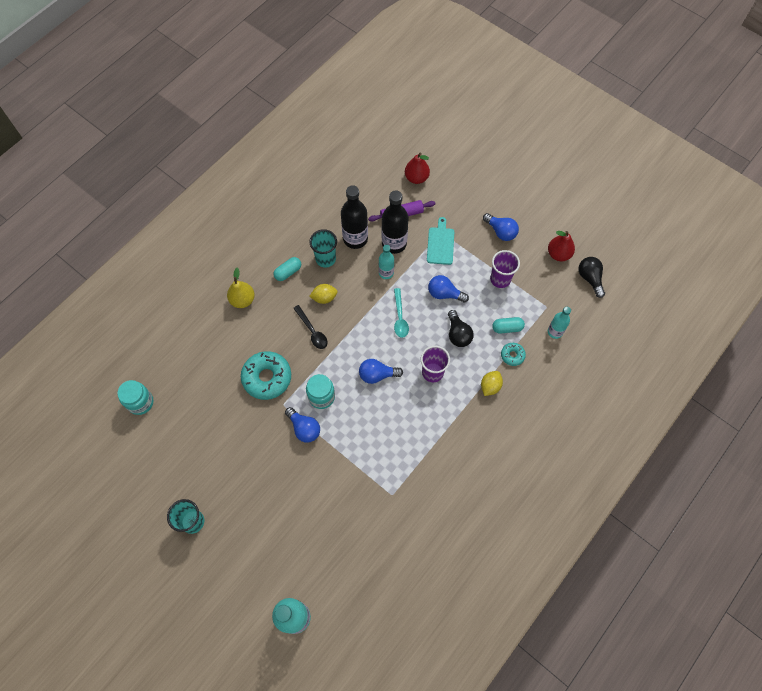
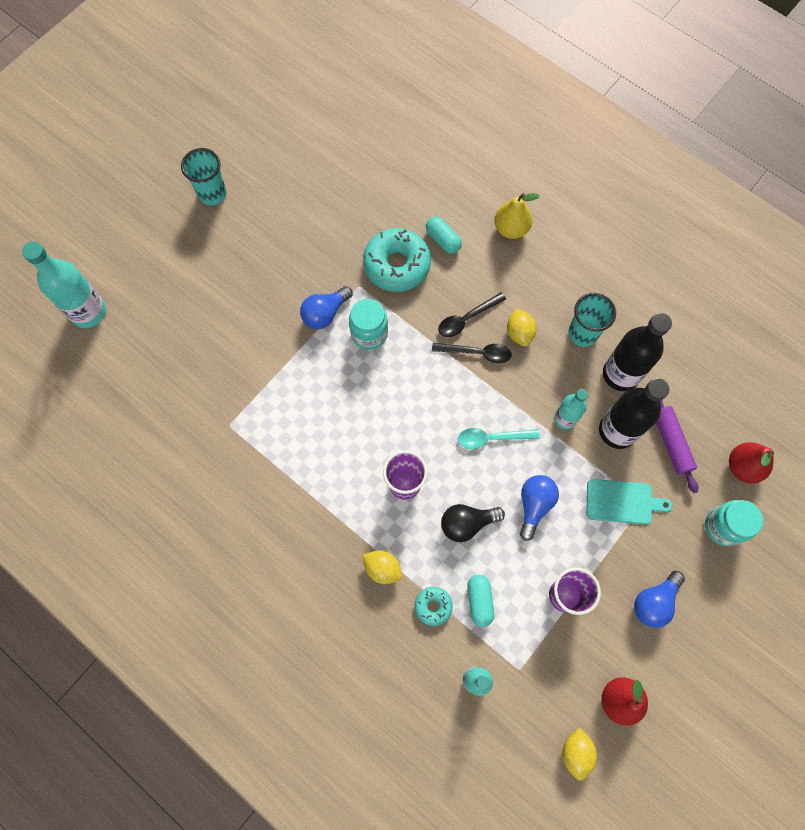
camera: 90 degrees right, 5 degrees up
(140, 402) = (364, 124): turquoise jar -> turquoise jar (723, 526)
(288, 272) = (558, 284): turquoise capsule -> turquoise capsule (443, 240)
(338, 325) = (477, 353): none -> black spoon
(377, 375) = (401, 406): blue light bulb -> none
(590, 278) = (576, 752): black light bulb -> yellow lemon

